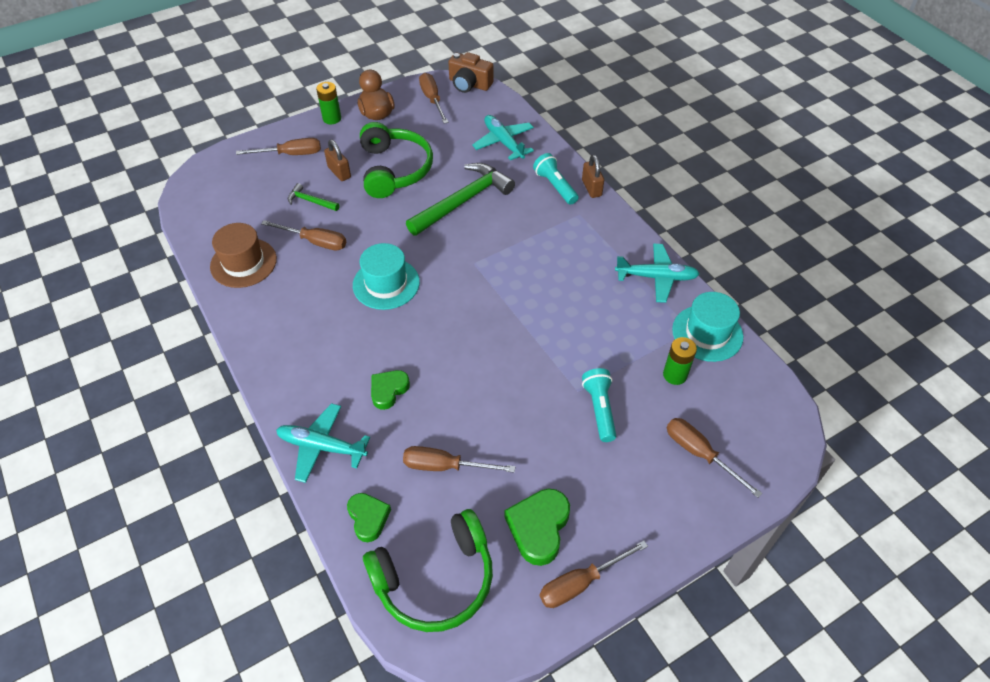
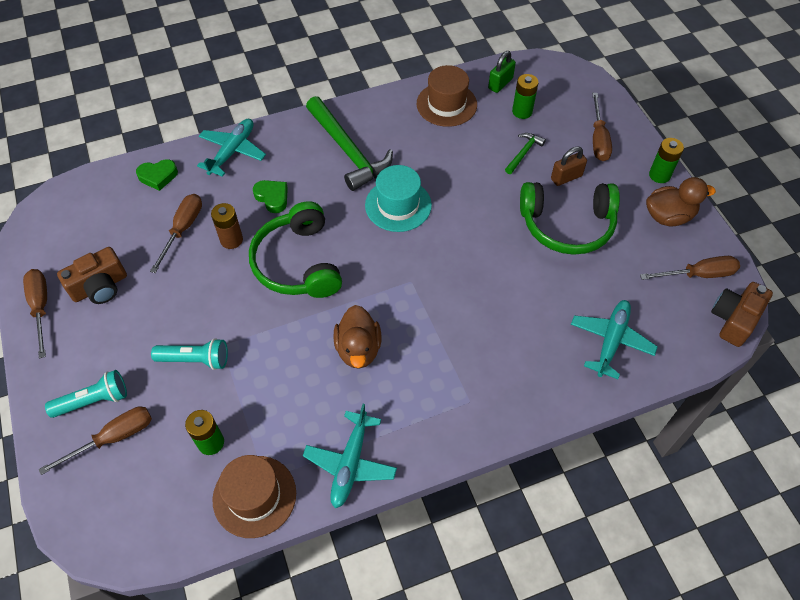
camera: 100 degrees right, 5 degrees up
(213, 224) = (500, 83): none -> green padlock
(254, 206) = (522, 111): none -> green battery
(315, 242) = (465, 154): brown screwdriver -> none
(435, 580) = (90, 212): green headphones -> green headphones (297, 263)
(451, 415) = (231, 240): none -> brown battery
(463, 201) = (508, 283): green hammer -> green hammer (348, 151)
(503, 142) = (611, 341): turquoise plane -> turquoise plane turned 45 degrees counterclockwise
(538, 528) = (100, 287): green heart -> brown camera
(553, 288) = (358, 349): none -> brown duck
(555, 186) = (523, 384): turquoise flashlight -> turquoise flashlight (94, 400)
(591, 188) = (515, 426): brown padlock -> none
(707, 333) = (254, 496): turquoise hat -> brown hat

